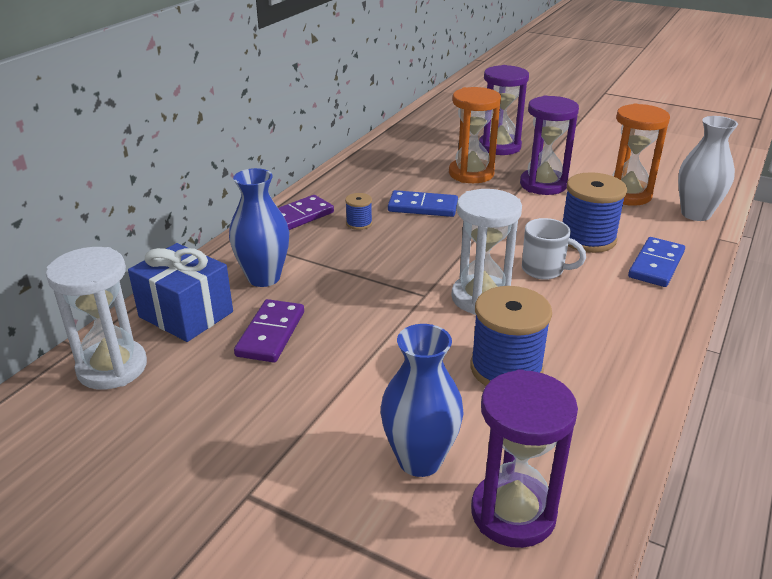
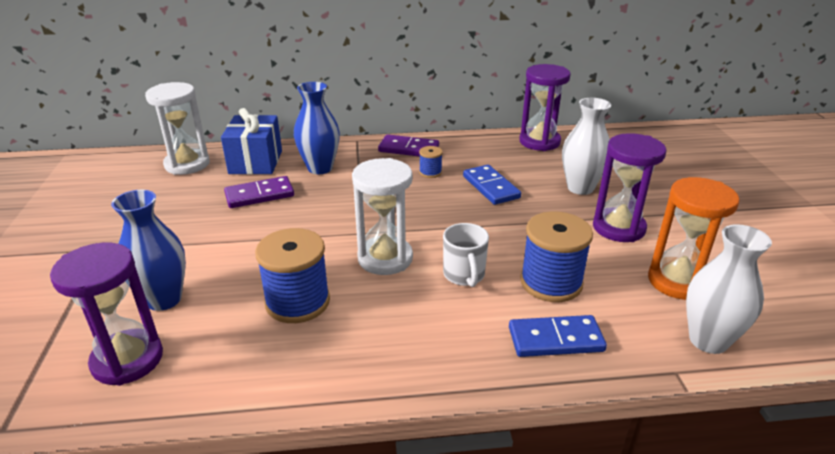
camera: 55 degrees right, 0 degrees up
(471, 174) = (580, 188): orange hourglass -> white vase
(499, 147) = (655, 184): purple hourglass -> purple hourglass (539, 142)

